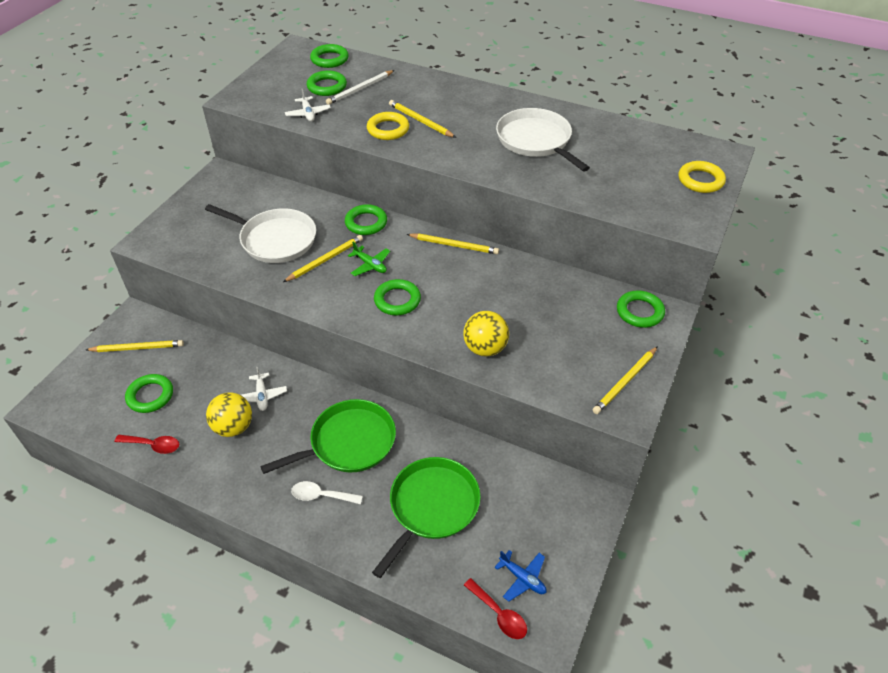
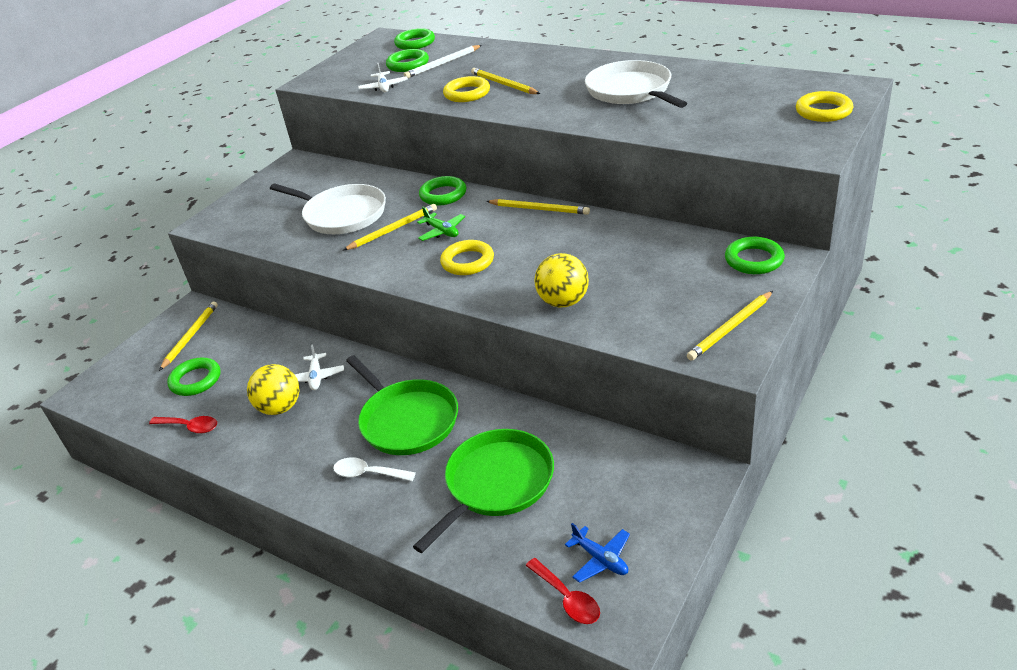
camera: 10 degrees right, 10 degrees down
(137, 348) = (190, 336): yellow pencil -> yellow pencil turned 75 degrees counterclockwise
(348, 442) = (407, 420): green pan -> green pan turned 75 degrees clockwise
(397, 300) = (467, 262): green ring -> yellow ring

